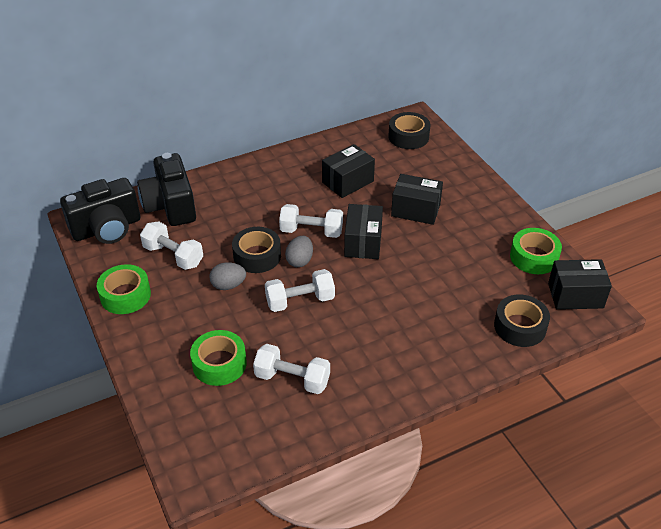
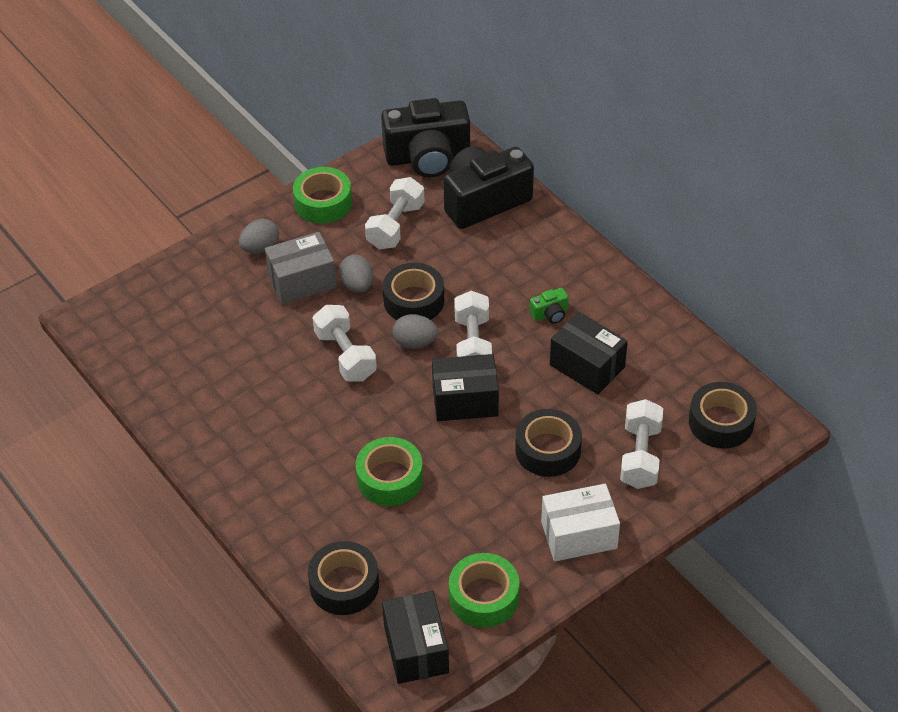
camera: 80 degrees right, 5 degrees up
(107, 228) = (428, 157): black camera -> black camera turned 60 degrees counterclockwise
(159, 341) = (260, 248): none -> grey egg
(210, 318) = (302, 281): none -> grey box
(219, 364) = (236, 304): green tape -> green tape (390, 478)
(292, 379) = (224, 370): white dumbbell -> white dumbbell (640, 456)
(295, 191) = (550, 314): none -> green camera
(415, 210) = (548, 450): black box -> black tape
(487, 207) = (579, 535): none -> white box

